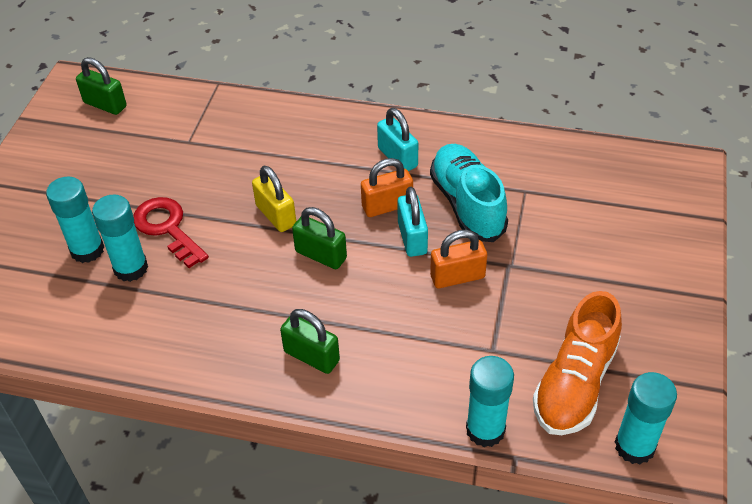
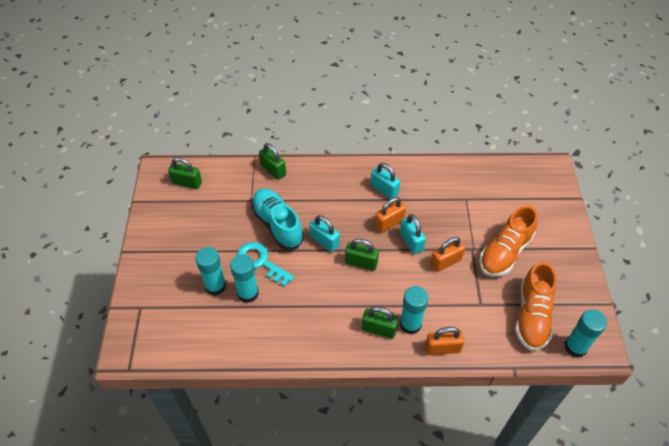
camera: 15 degrees left, 5 degrees up
(167, 228) = (260, 262): red key -> turquoise key
(237, 106) = (273, 170): none -> green padlock
(276, 215) = (324, 241): yellow padlock -> turquoise padlock
(404, 404) = (442, 348): none -> orange padlock
(467, 204) = (436, 214): turquoise shoe -> turquoise shoe (277, 224)
(485, 430) = (492, 354): turquoise glue stick -> turquoise glue stick (410, 324)
(562, 279) = (505, 252): none -> orange shoe

